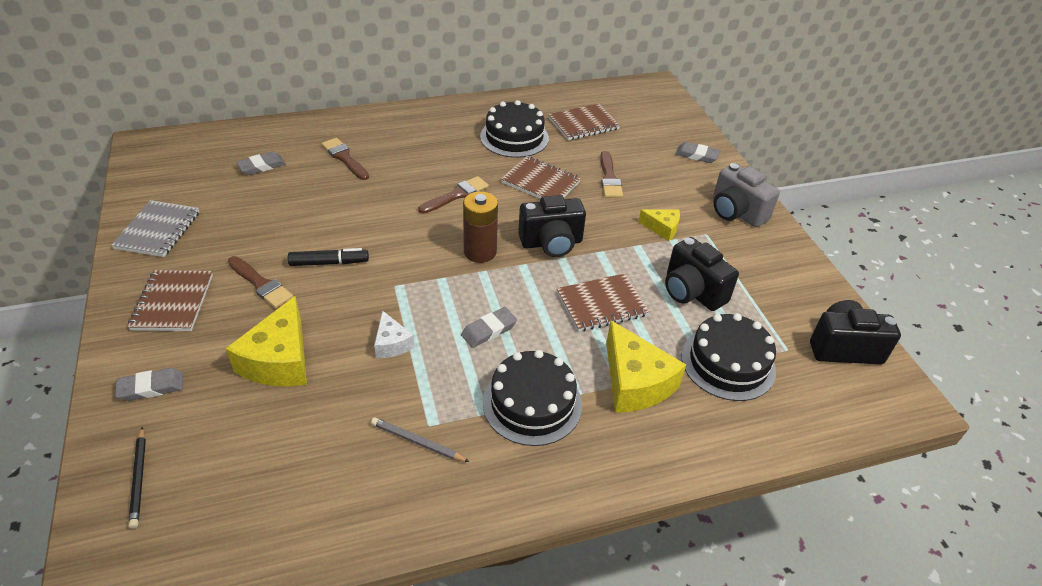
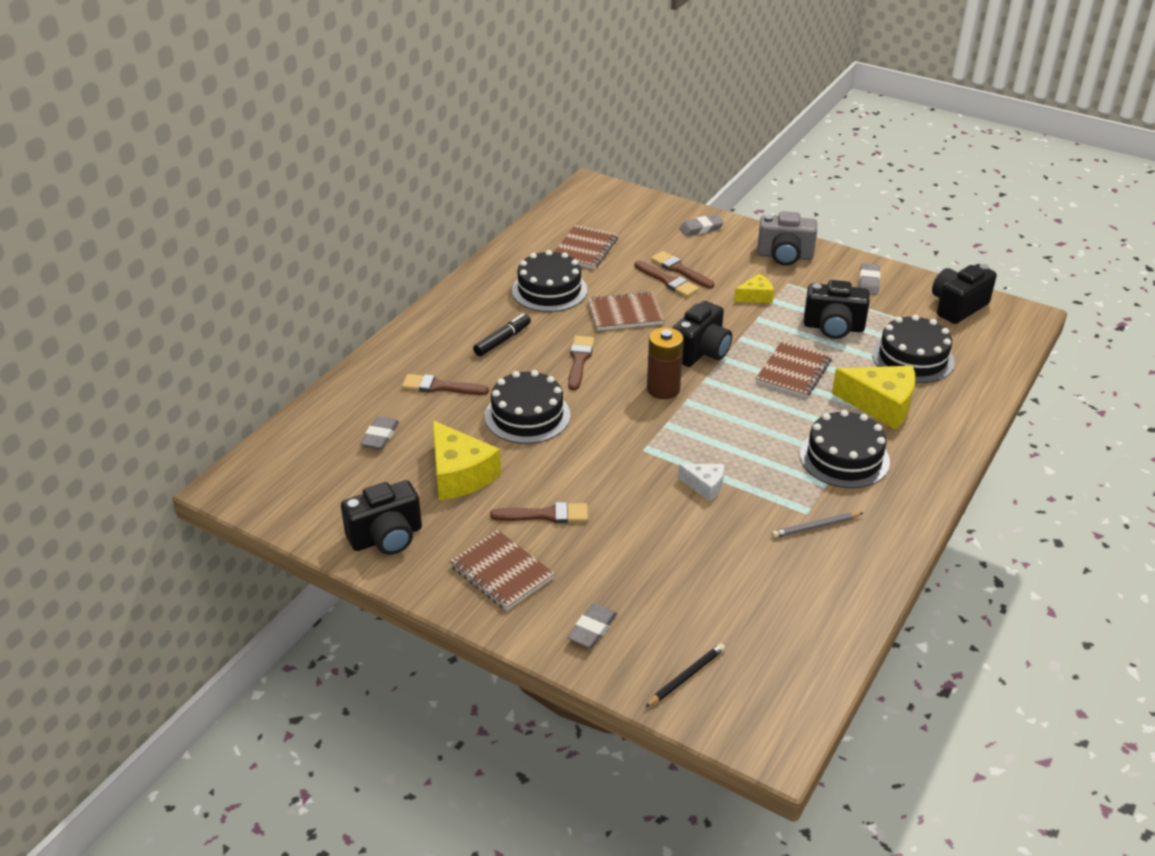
camera: 40 degrees left, 5 degrees down
(139, 478) = (686, 677): black pencil -> black pencil turned 75 degrees counterclockwise
(158, 230) = (386, 537): grey notebook -> black camera
(279, 360) = (649, 549): yellow cheese -> yellow cheese (459, 474)
(329, 263) = (569, 467): black marker -> black marker (502, 340)
(362, 210) = (527, 415): none -> black cake
(489, 330) = (751, 434): grey eraser -> grey eraser (869, 282)
(632, 175) = (680, 270): none -> brown brush

